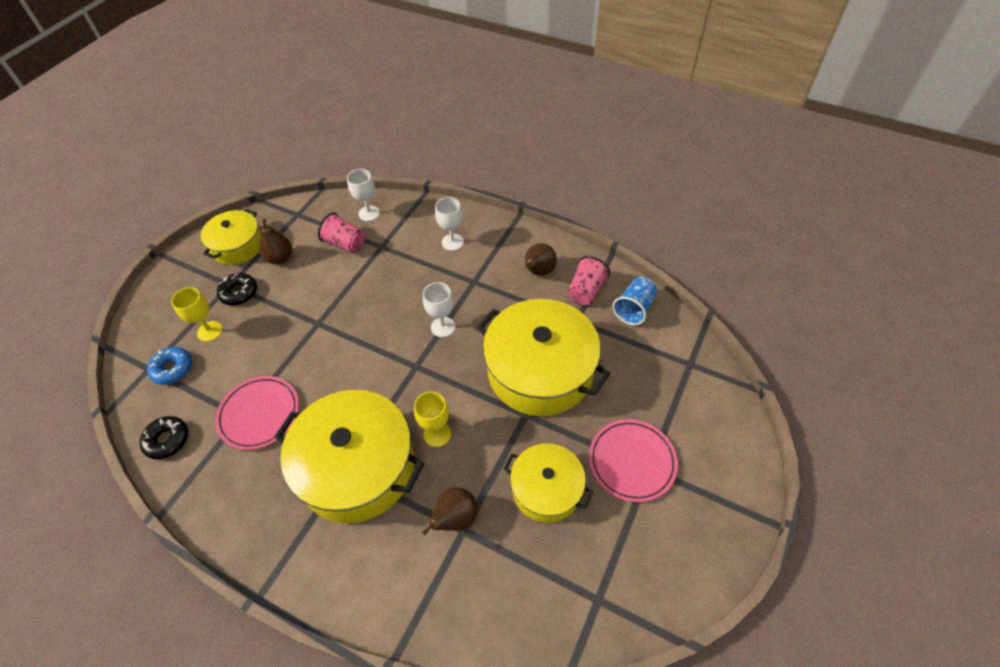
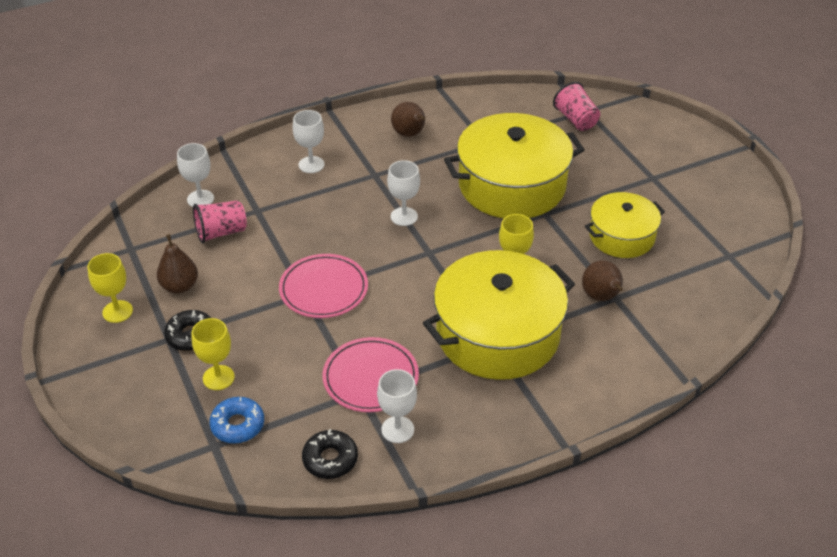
camera: 55 degrees left, 10 degrees down
(217, 463) = (397, 429): none -> white goblet
(238, 246) = (117, 311): yellow pot -> yellow goblet
(586, 291) = (460, 121): pink cup -> pink cup (576, 120)
(632, 461) = (639, 182): pink plate -> pink plate (323, 289)
(634, 309) = (507, 107): blue cup -> none

